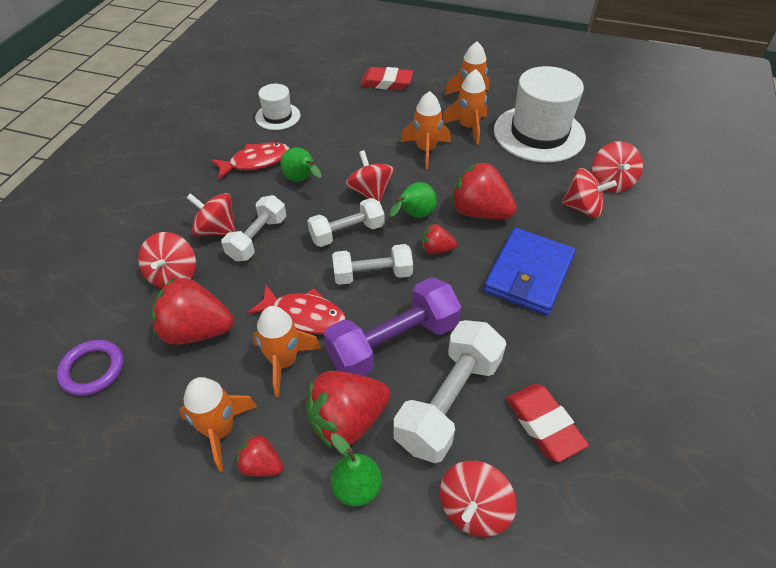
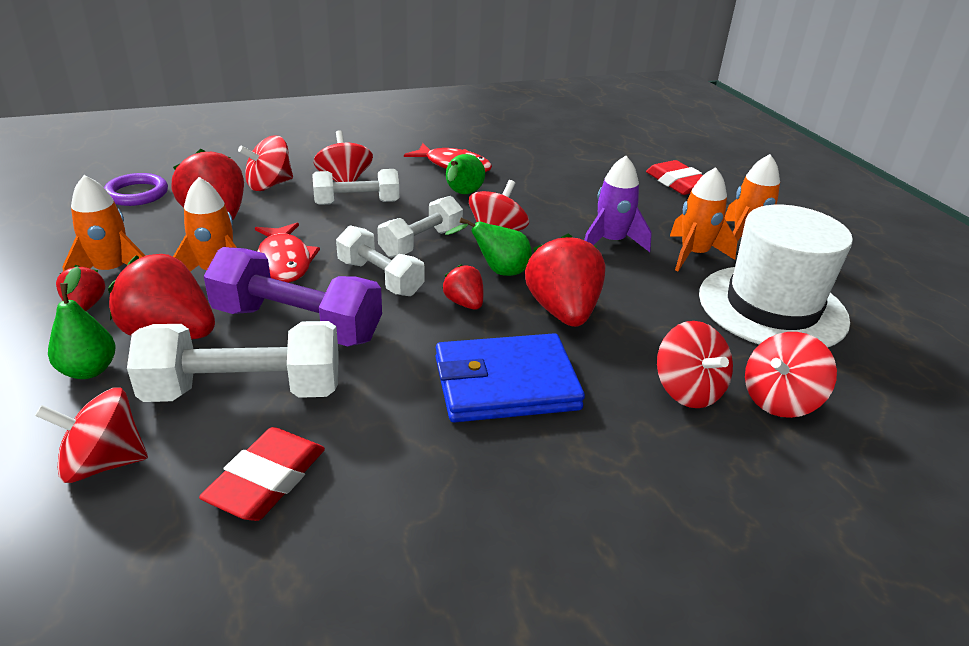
camera: 50 degrees right, 15 degrees down
(277, 116) = (530, 152): white hat -> none
(347, 233) = (421, 243): white dumbbell -> white dumbbell turned 75 degrees counterclockwise
(426, 150) = (611, 242): orange rocket -> purple rocket

